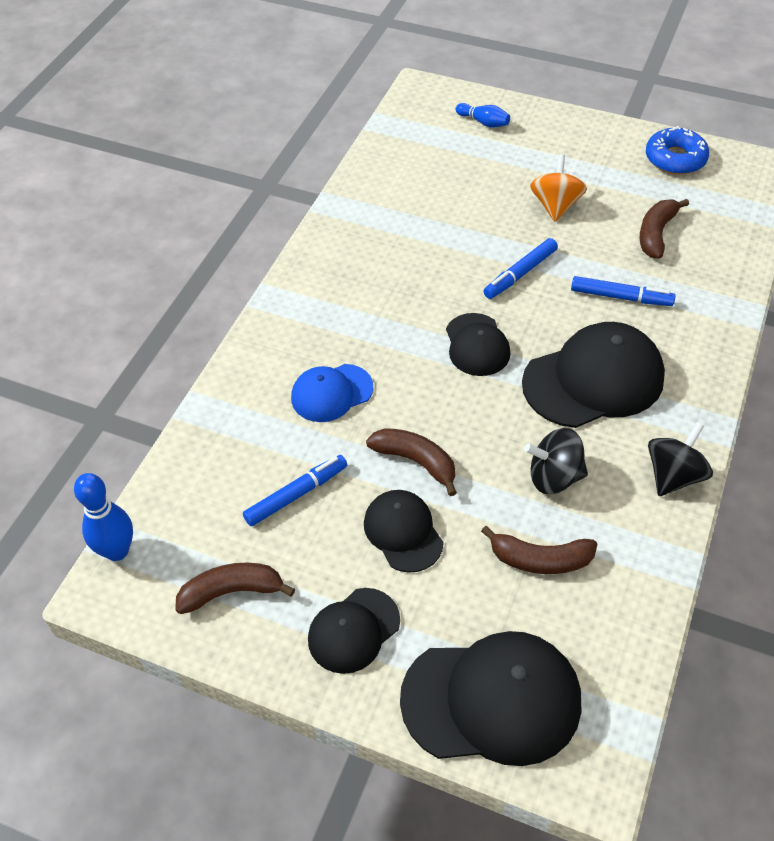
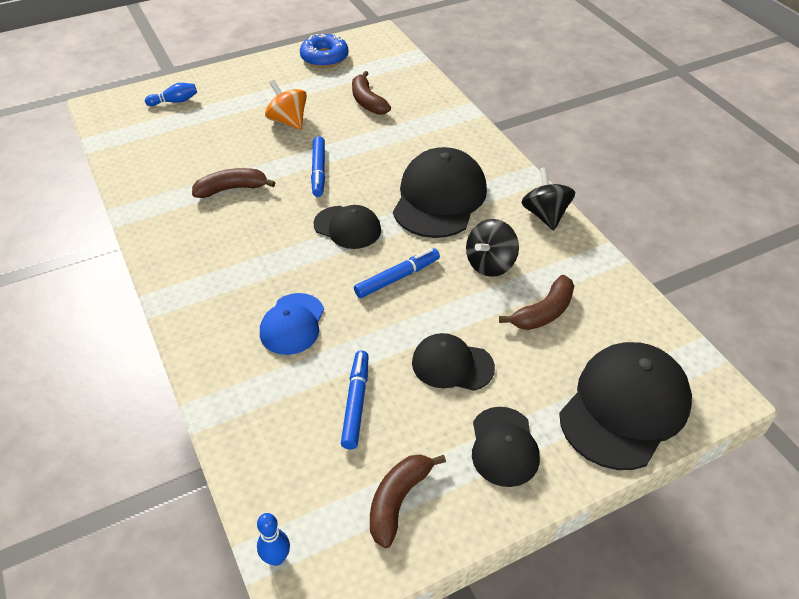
camera: 50 degrees left, 5 degrees down
(117, 551) = (276, 558): blue bowling pin -> blue bowling pin, size x0.63
(416, 461) = (403, 319): brown banana -> brown banana (231, 189)
(621, 297) = (394, 145): blue marker -> blue marker (397, 278)

